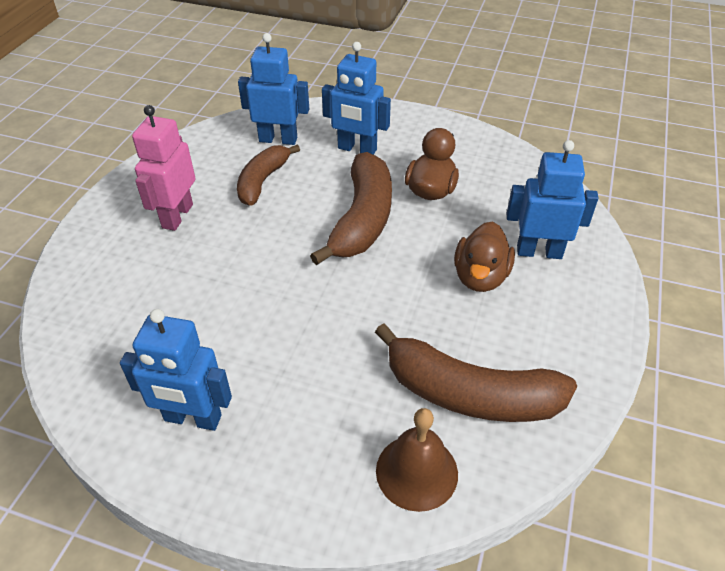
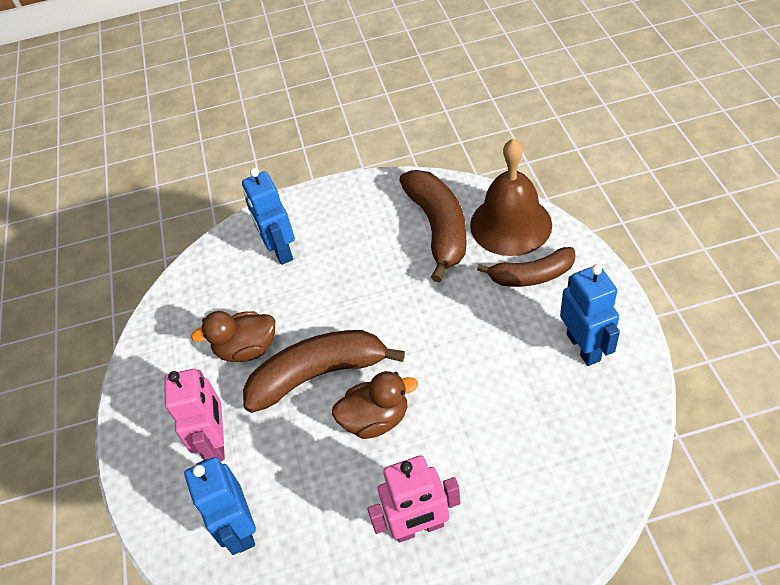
camera: 115 degrees left, 5 degrees up
(263, 181) = (318, 490): brown banana -> brown banana (531, 276)
(357, 149) = (216, 442): blue robot -> pink robot
(416, 472) = (510, 224): brown bell -> brown bell, size x1.52
(480, 277) = (331, 269): brown duck -> brown duck (376, 419)

